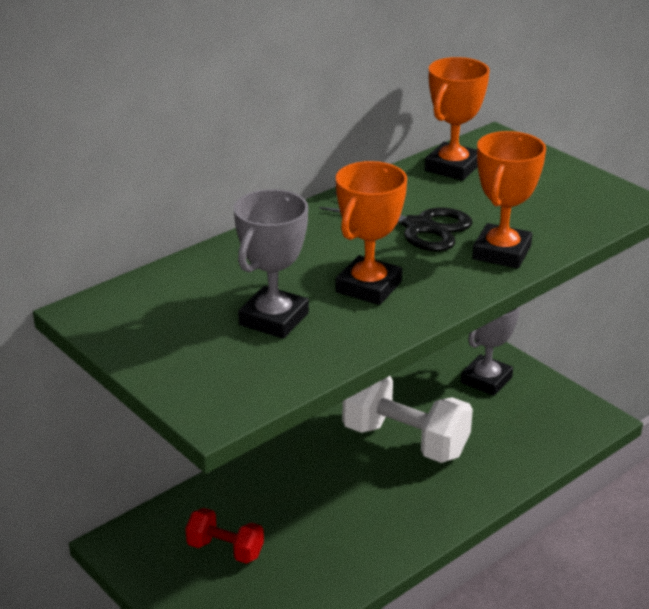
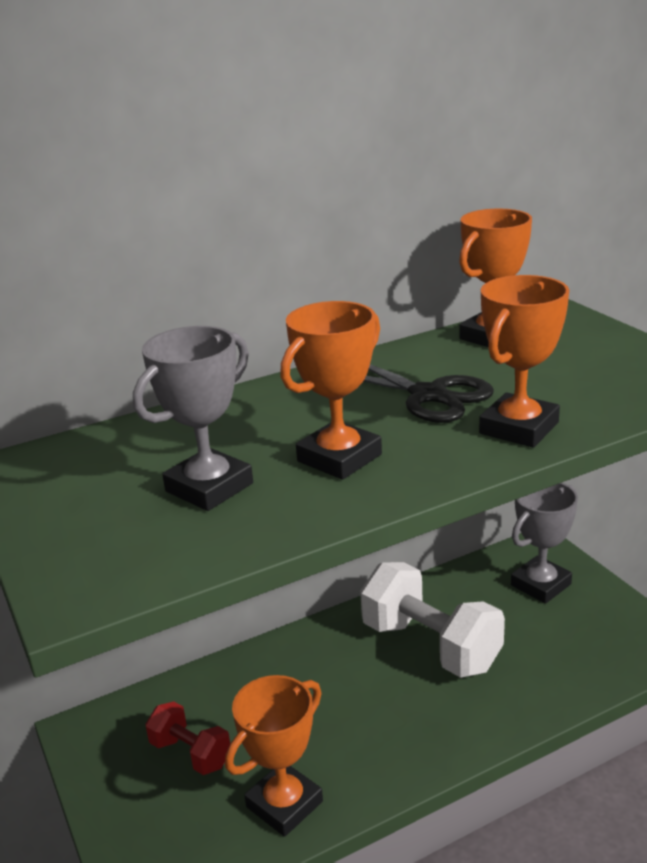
camera: 15 degrees right, 5 degrees down
(320, 577) = (284, 804): none -> orange trophy

